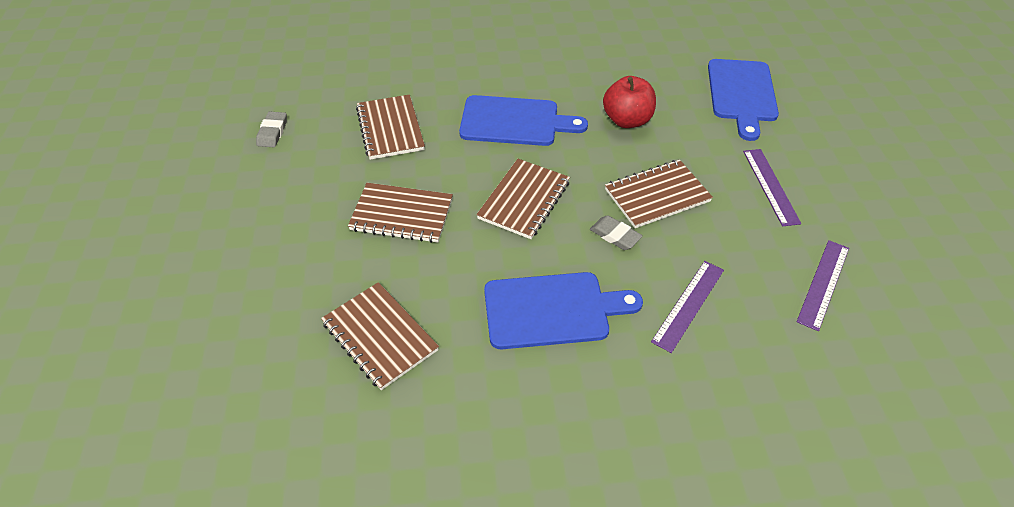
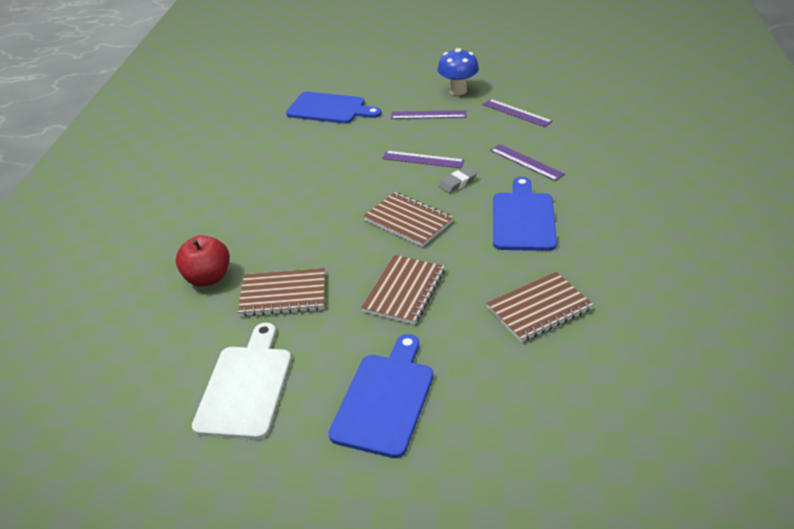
camera: 75 degrees left, 10 degrees down
(272, 132) = (246, 386): grey eraser -> white cutting board
(514, 122) = (310, 217): blue cutting board -> blue cutting board (385, 399)
(627, 120) = (335, 161): red apple -> red apple (208, 278)
(657, 195) = (422, 159): brown notebook -> purple ruler
(855, 209) = (458, 91): none -> blue mushroom

